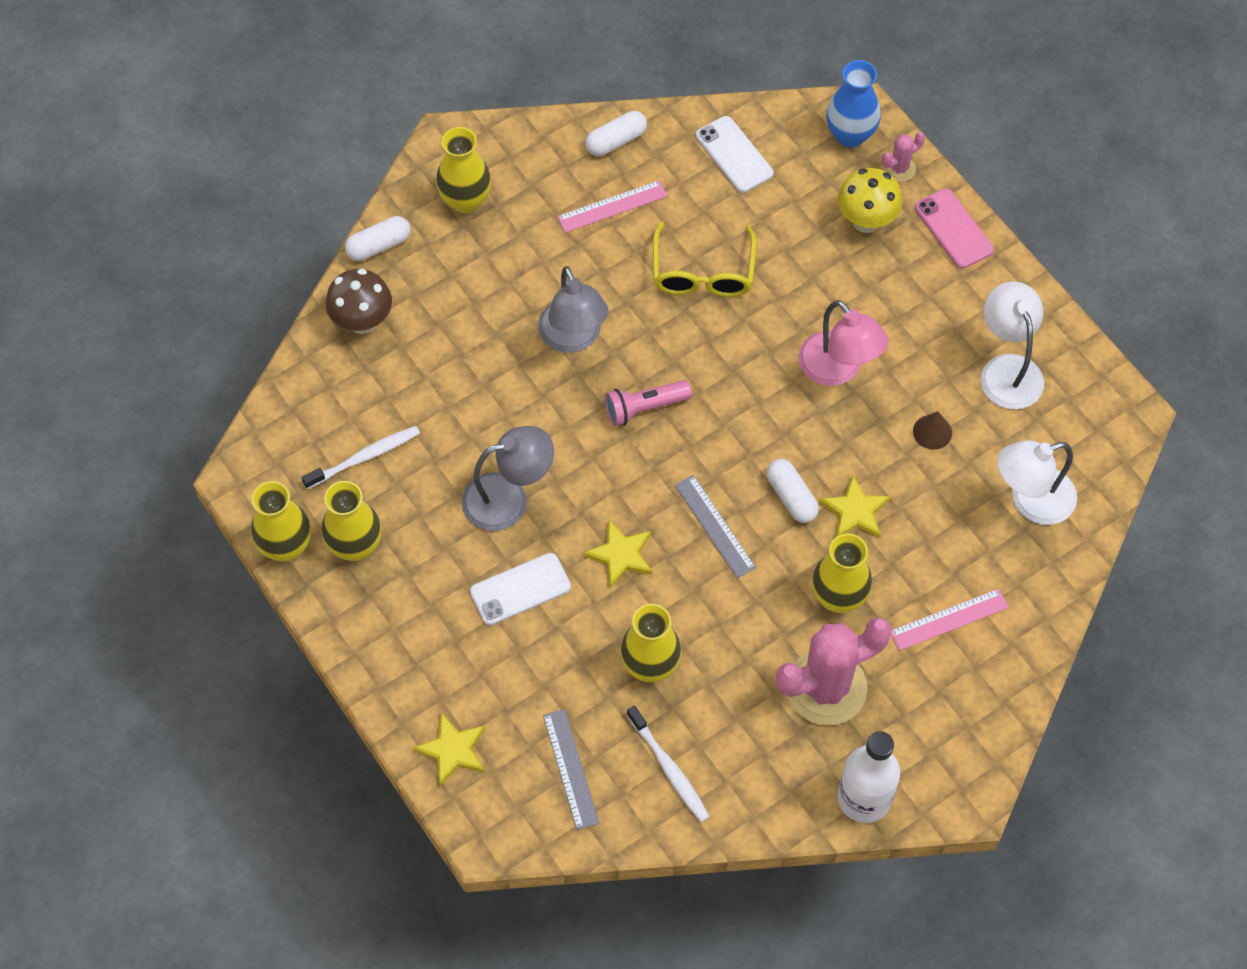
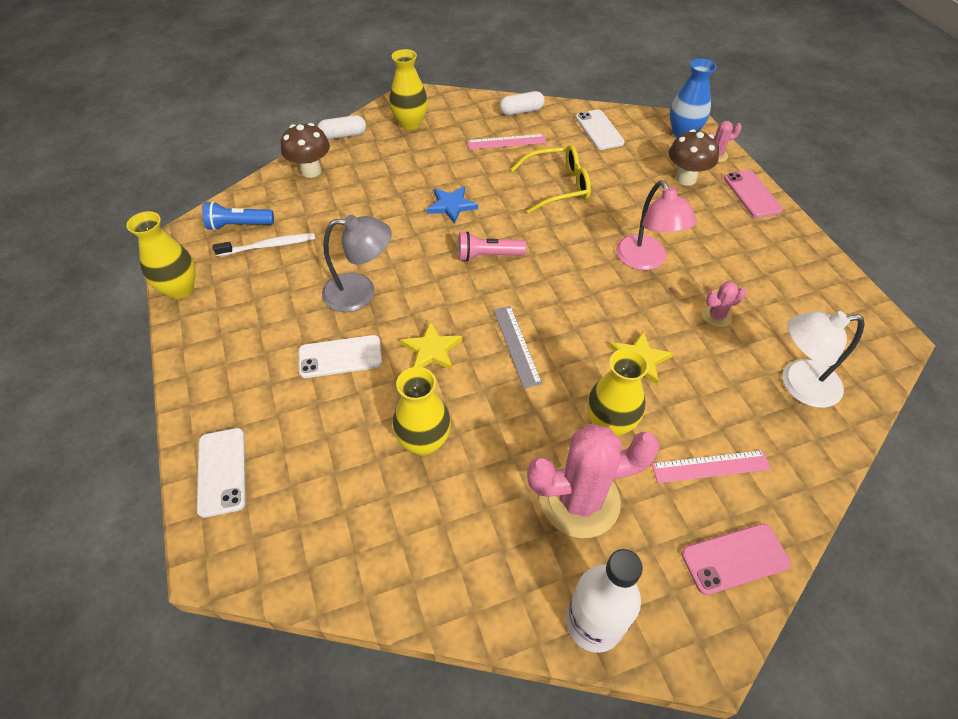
camera: 15 degrees right, 10 degrees down
(310, 435) = (239, 225): none -> blue flashlight
(355, 546) = (230, 299): yellow vase -> none
(453, 750) = (222, 471): yellow star -> white phone
(570, 769) = (316, 515): grey ruler -> none
(573, 338) = (451, 205): grey lamp -> blue star
(669, 769) = (407, 539): white toothbrush -> none
(703, 273) = (558, 186): yellow glasses -> yellow glasses turned 120 degrees counterclockwise
(791, 497) = (587, 338): white capsule -> none
(866, 221) = (686, 178): yellow mushroom -> brown mushroom
(932, 432) = (716, 316): brown cone -> pink cactus
(983, 707) = (735, 559): none -> pink phone
(1007, 369) = (786, 286): white lamp -> none

